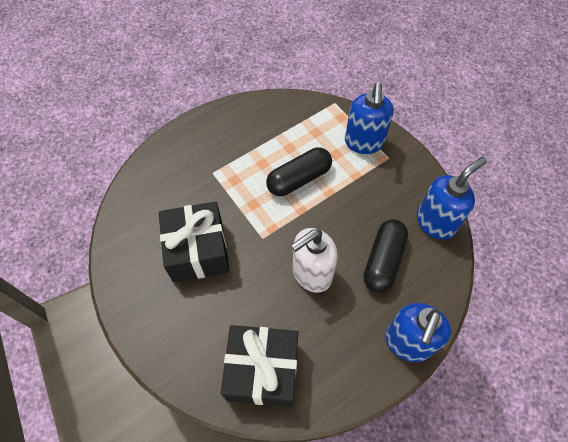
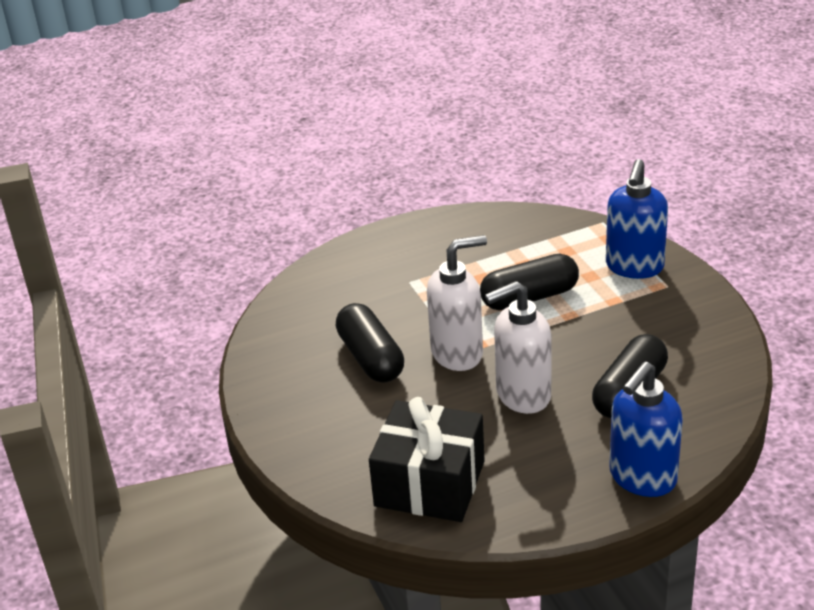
camera: 15 degrees right, 25 degrees down
(198, 251) = (370, 358): black gift -> black capsule
(259, 239) = (458, 353): none -> white soap dispenser
(435, 222) = (719, 359): blue soap dispenser -> none

